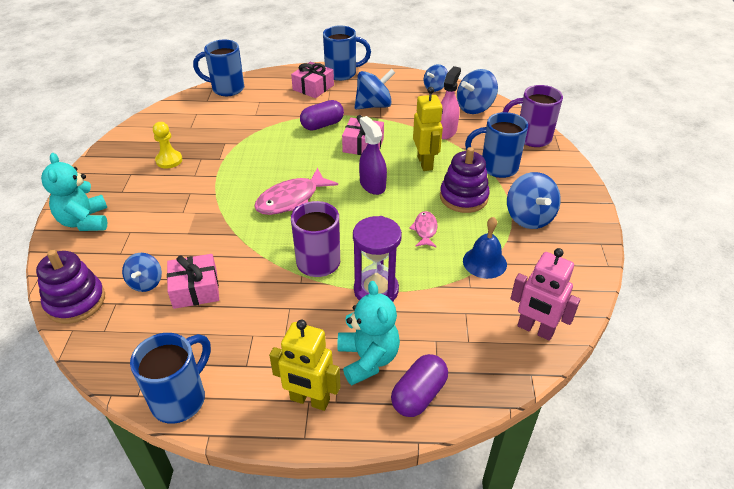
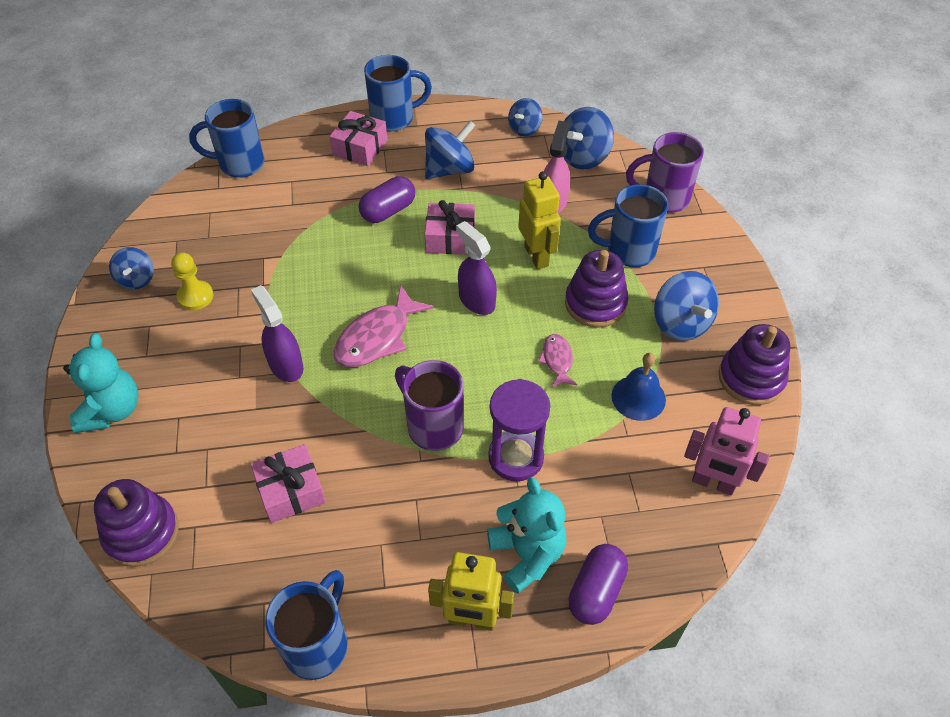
camera: 10 degrees left, 10 degrees up
(85, 221) = (112, 410): turquoise teddy bear -> turquoise teddy bear turned 150 degrees counterclockwise
(146, 282) = (224, 491): blue spinning top -> blue spinning top (136, 279)
(218, 209) = (286, 365): none -> purple spray bottle
(580, 260) = (751, 378): none -> purple stacking toy

